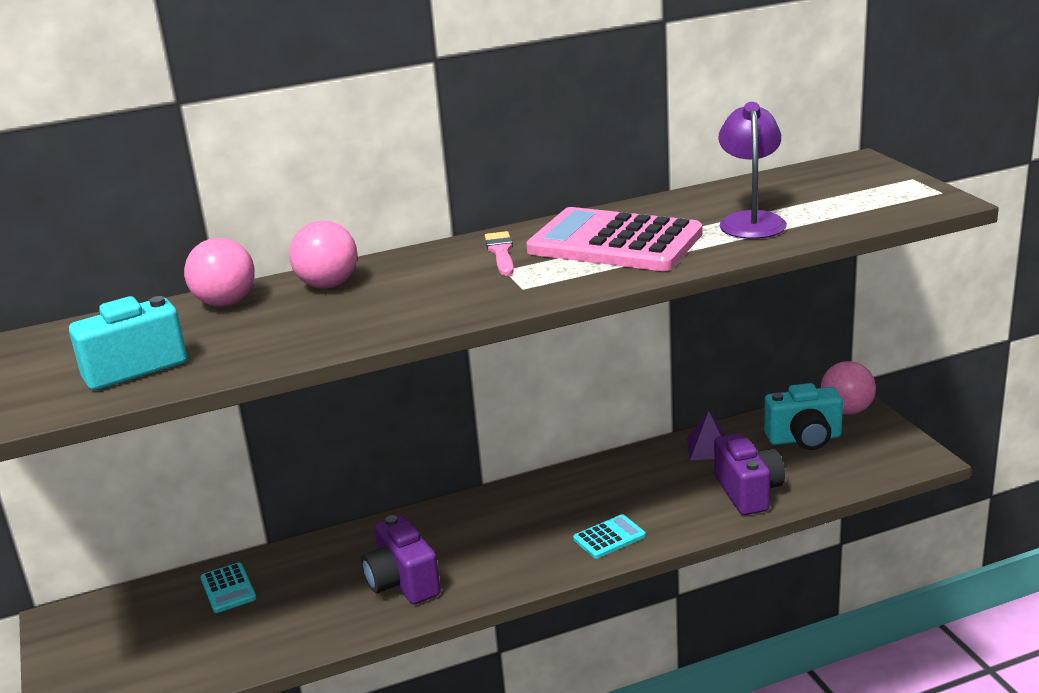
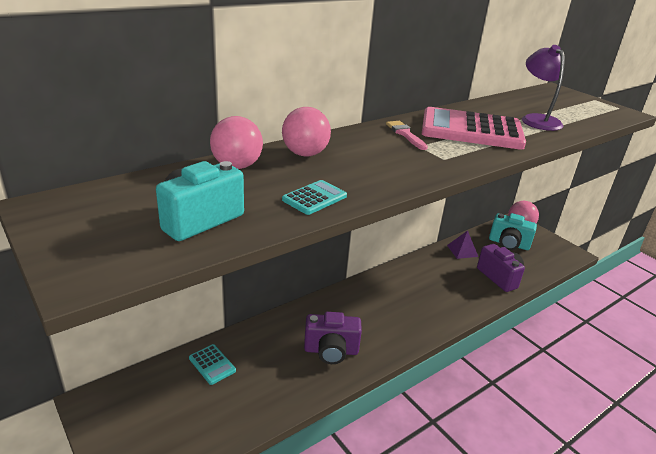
camera: 20 degrees left, 5 degrees up
(402, 583) = (331, 351): purple camera -> purple camera turned 45 degrees counterclockwise
(609, 537) = (440, 310): turquoise calculator -> turquoise calculator (314, 198)
(804, 439) = (508, 244): turquoise camera -> turquoise camera turned 45 degrees clockwise

